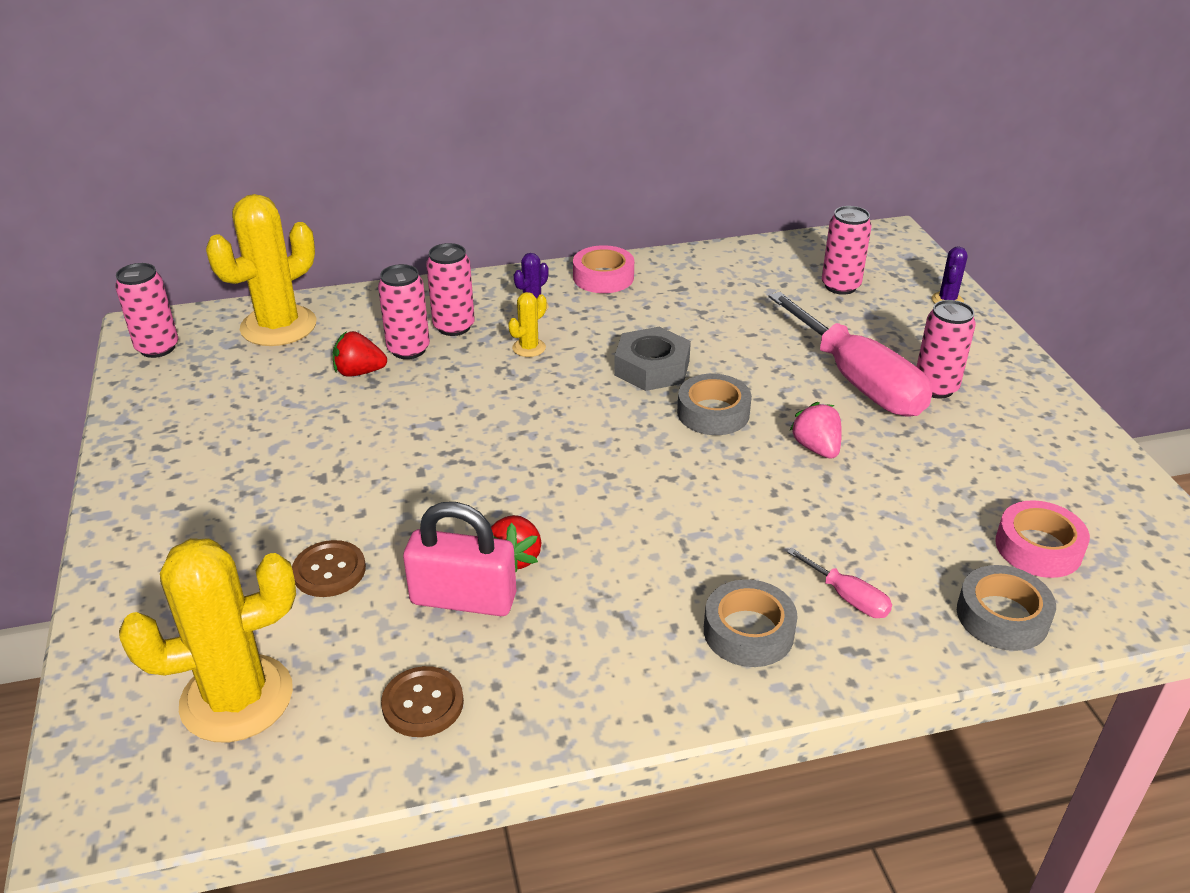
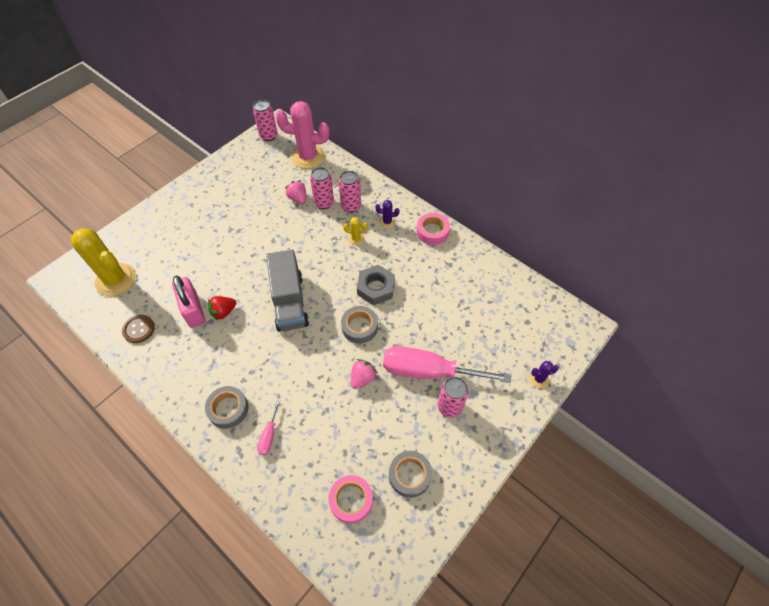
camera: 55 degrees right, 20 degrees up
(278, 326) = (308, 157): yellow cactus -> pink cactus
(329, 571) = (184, 264): brown button -> none
(359, 372) = (298, 198): red strawberry -> pink strawberry
(581, 467) = (289, 302): none -> grey truck
(840, 286) = (509, 326): pink can -> none
(858, 381) = (428, 371): pink screwdriver -> pink screwdriver turned 75 degrees clockwise
(1002, 616) = (293, 501): grey tape -> grey tape (410, 475)

